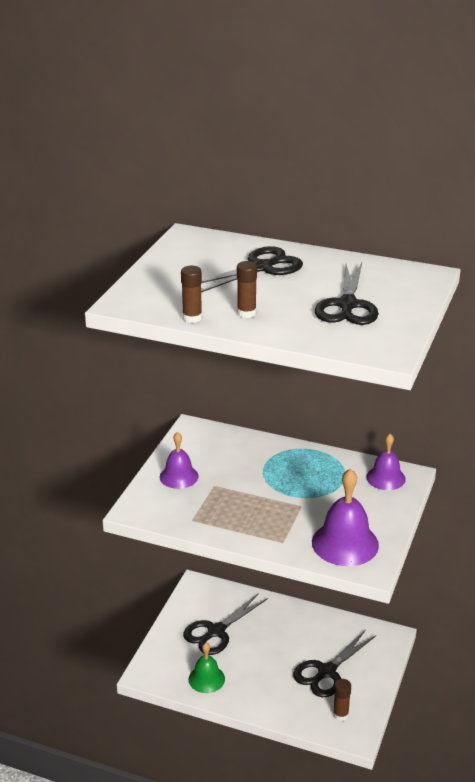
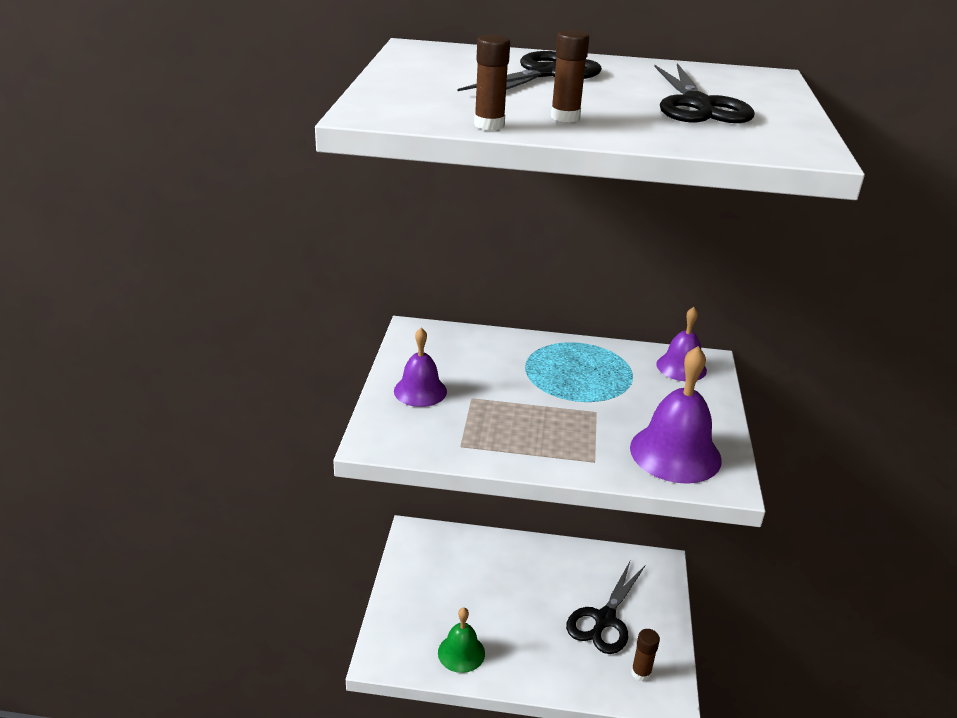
camera: 15 degrees left, 0 degrees up
(216, 631) = (454, 588): black scissors -> none

